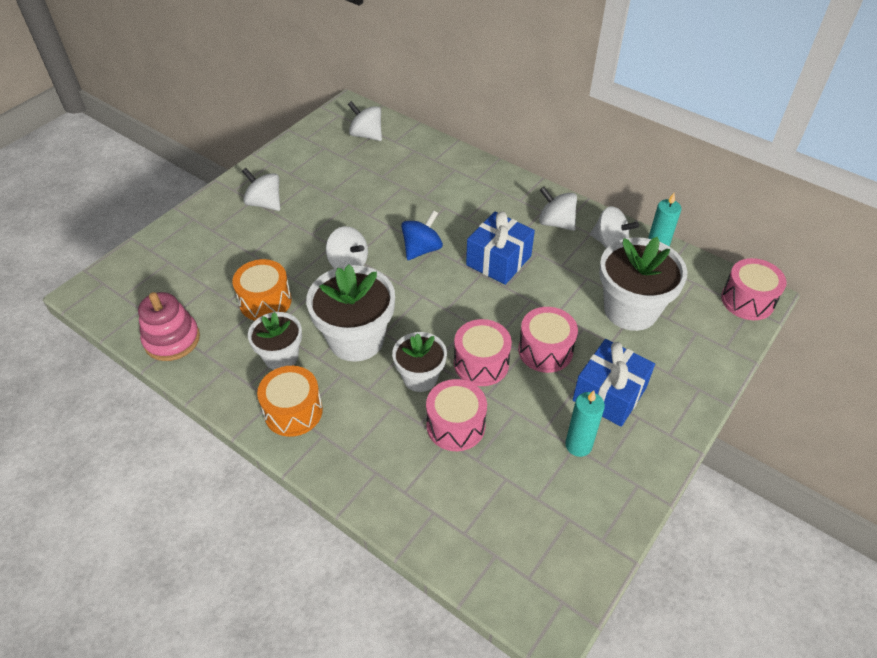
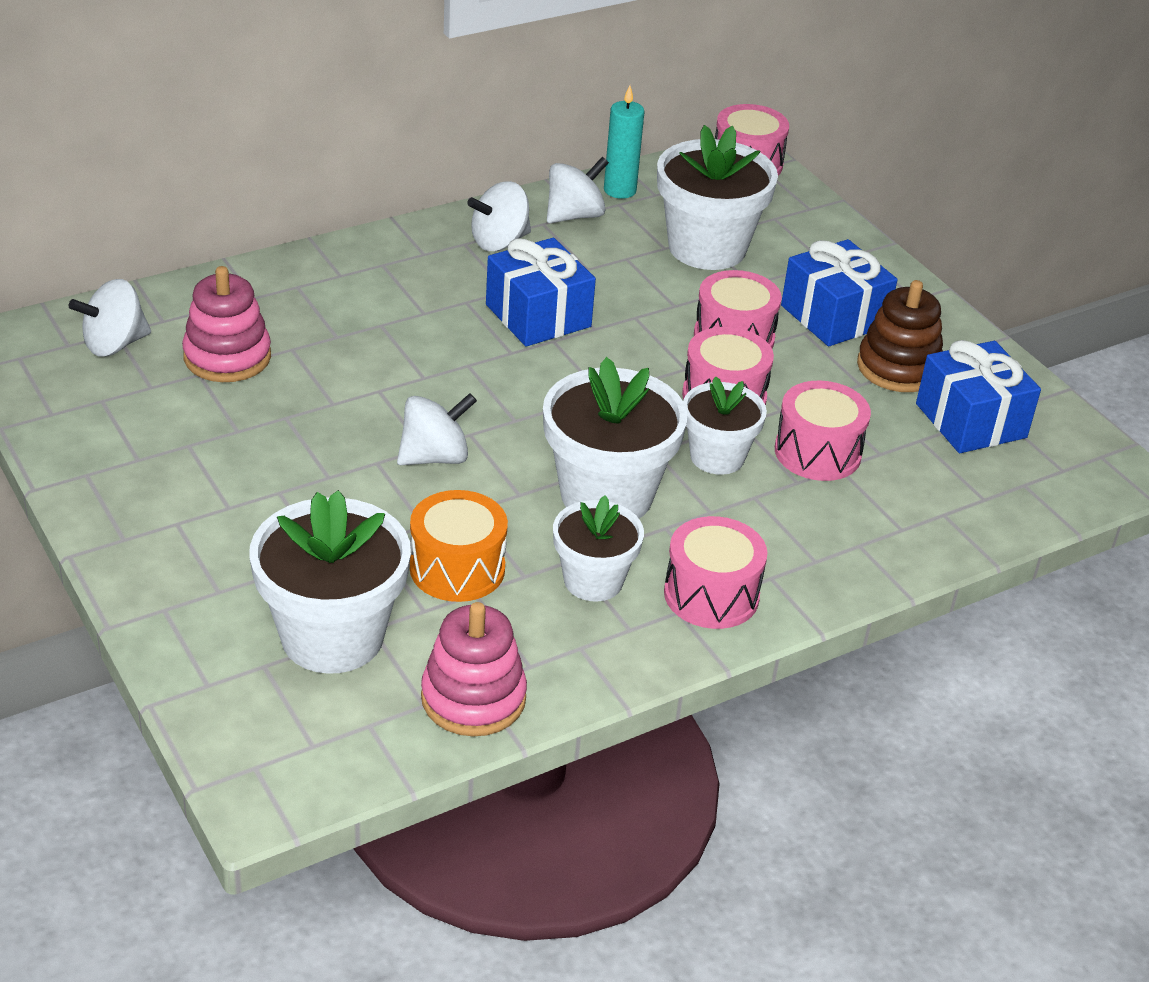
camera: 70 degrees left, 10 degrees down
(196, 276) = (332, 636): none -> white flower pot
(265, 203) = (200, 509): white spinning top -> none
(293, 411) = (711, 595): orange drum -> pink drum
(381, 169) = (227, 357): none -> pink stacking toy
(421, 249) = (459, 376): blue spinning top -> none
(547, 504) = (971, 421): none -> blue gift
(578, 445) = (898, 367): turquoise candle -> brown stacking toy

